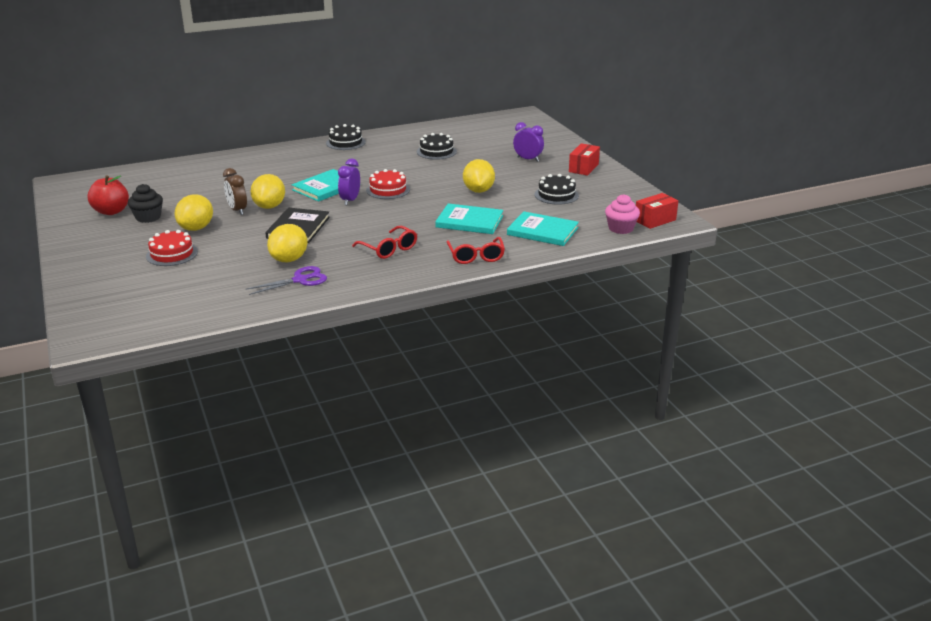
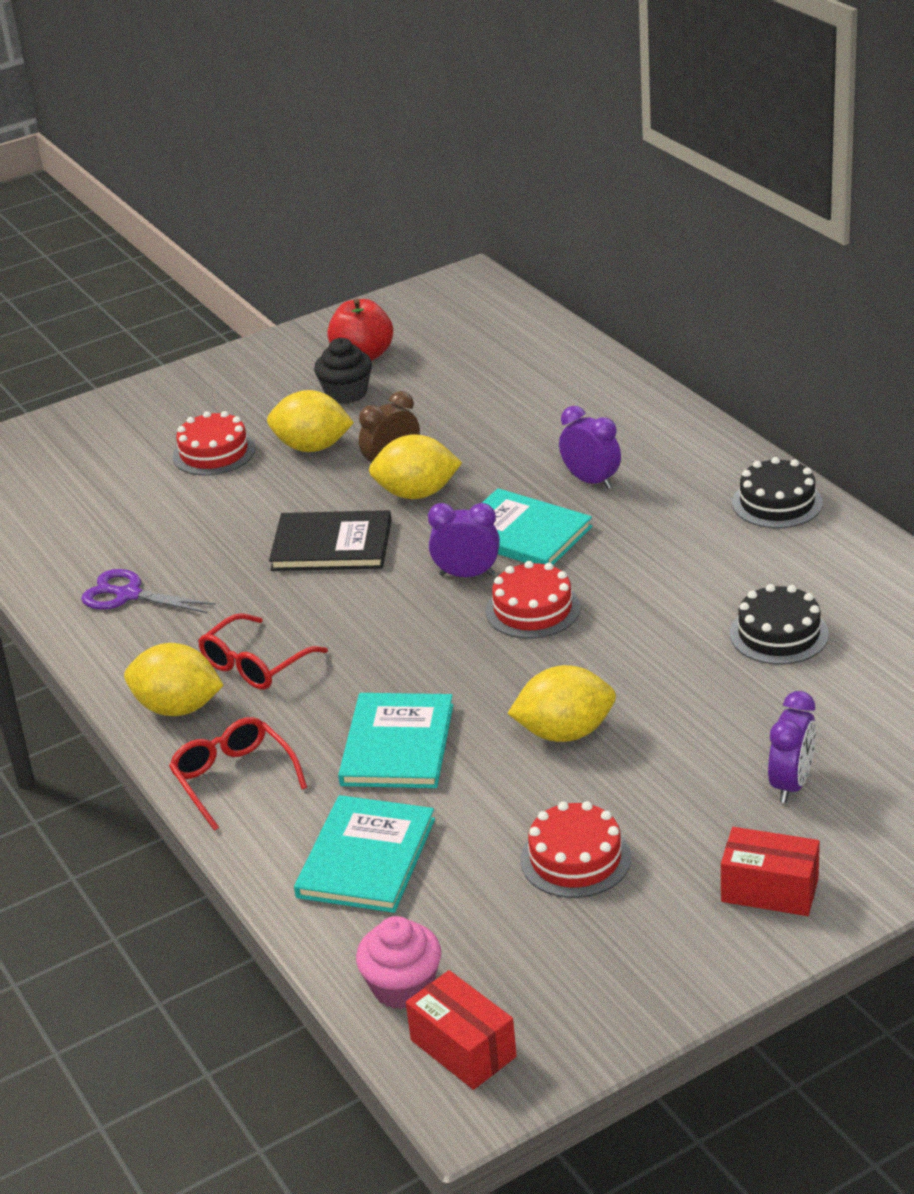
camera: 85 degrees right, 5 degrees up
(289, 259) = (203, 566): yellow lemon -> yellow lemon (178, 708)
(295, 171) = (591, 481): none -> purple clock
(300, 280) = (128, 595): purple scissors -> purple scissors turned 150 degrees clockwise
(476, 256) = (233, 778): red glasses -> red glasses turned 75 degrees clockwise
(556, 195) = (575, 858): black cake -> red cake

